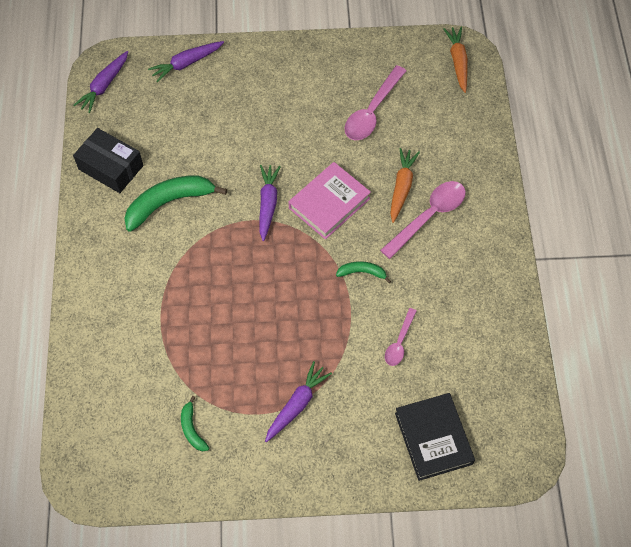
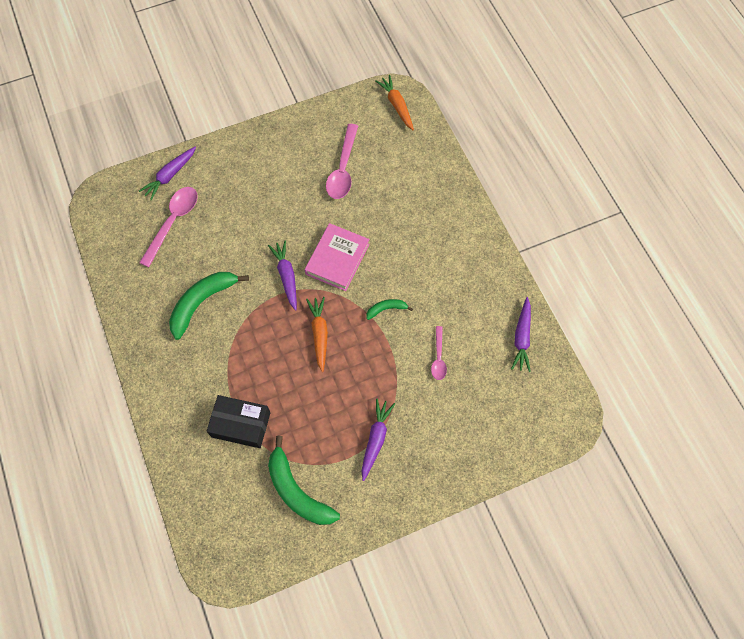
camera: 20 degrees left, 5 degrees up
(104, 86) = (105, 217): purple carrot -> purple carrot (522, 337)
(111, 167) = (139, 288): black box -> black box (241, 424)
(192, 429) = (297, 491): green banana -> green banana, size x2.01
(401, 187) = (391, 226): orange carrot -> orange carrot (319, 334)
(429, 216) = (422, 244): pink spoon -> pink spoon (173, 222)
(433, 438) = (495, 428): black book -> none

